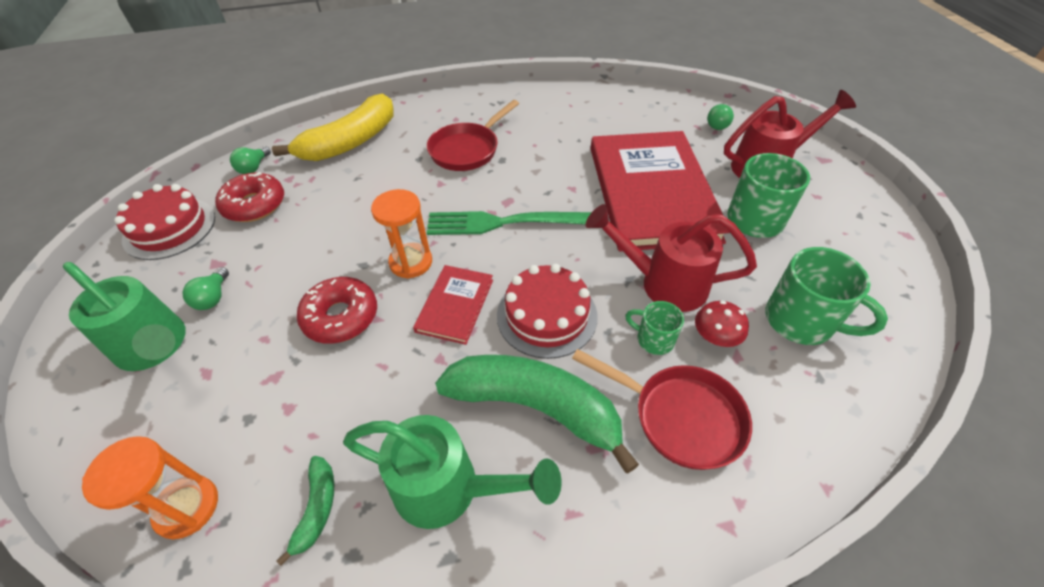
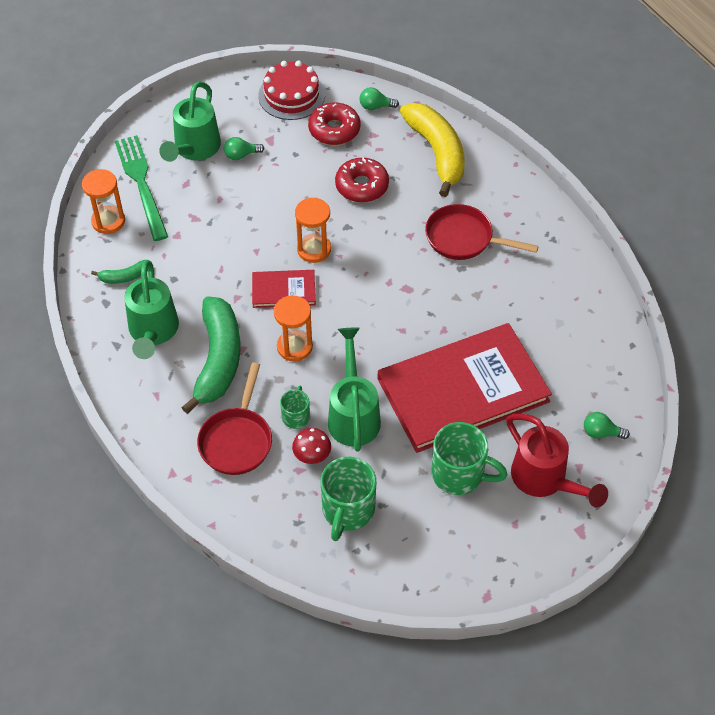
camera: 70 degrees right, 5 degrees up
(341, 317) = (250, 230): red donut -> red donut (362, 186)
(350, 142) = (437, 152): yellow banana -> yellow banana turned 135 degrees counterclockwise
(506, 222) = (380, 295): green fork -> green fork (141, 183)
(547, 315) = (294, 347): red cake -> orange hourglass
(663, 283) = (353, 414): red watering can -> green watering can

